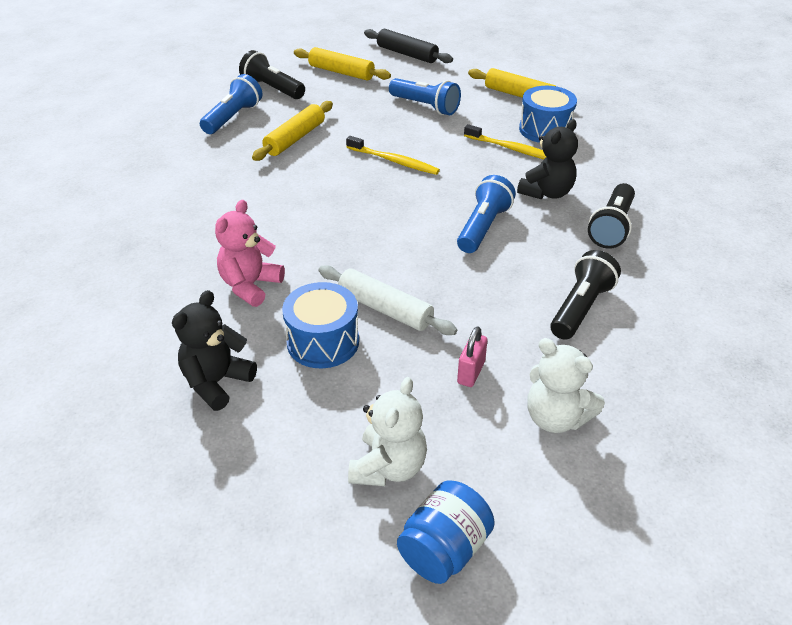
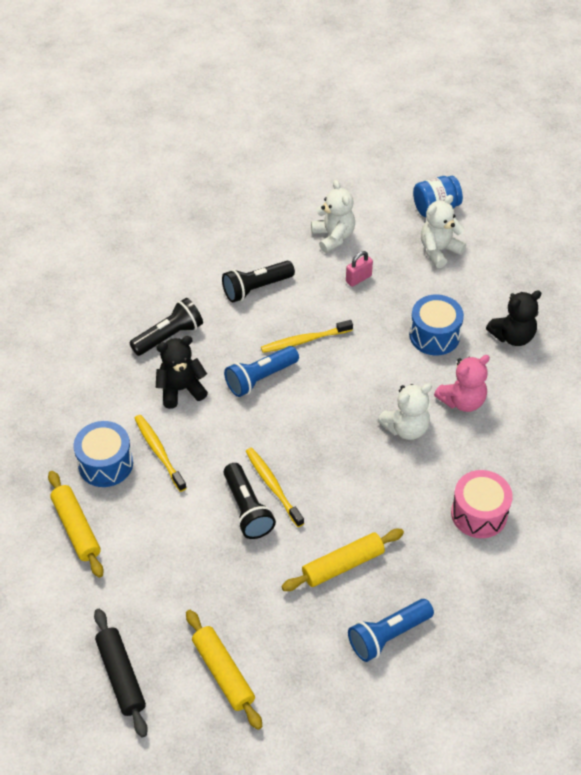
camera: 150 degrees left, 10 degrees up
(188, 203) = (479, 514): none -> pink drum
(272, 89) = (320, 675): black flashlight -> black flashlight (247, 509)
(299, 240) = (406, 428): none -> white teddy bear
(385, 309) = (380, 341): white rolling pin -> none
(425, 106) = (183, 556): blue flashlight -> none
(472, 276) = (304, 340): none -> yellow toothbrush

